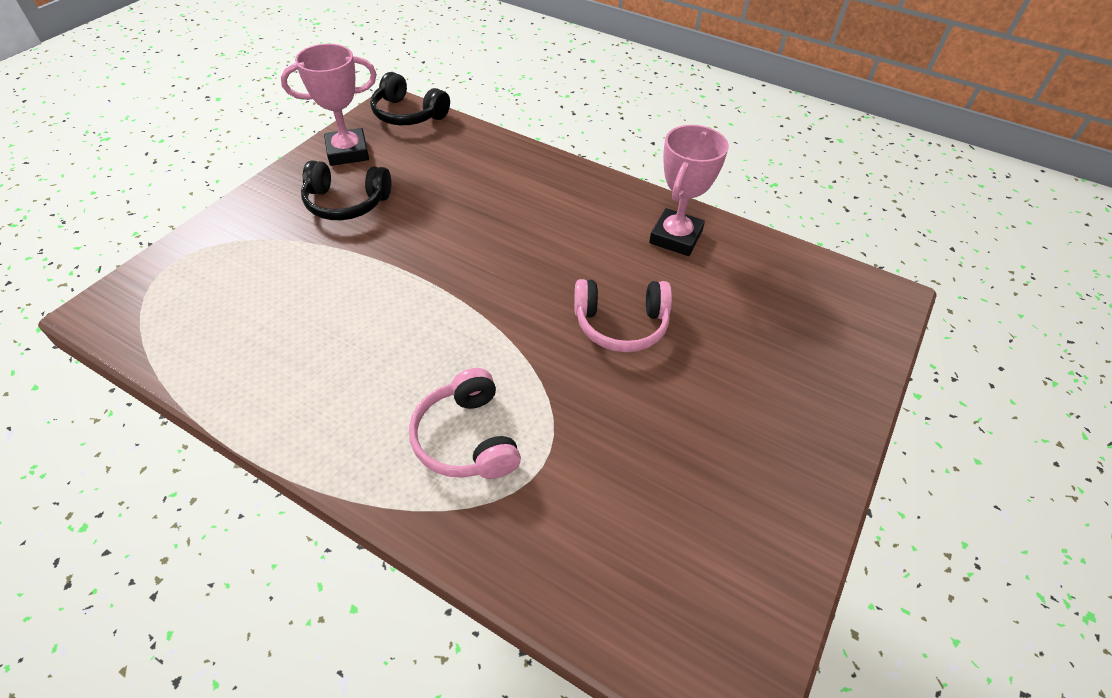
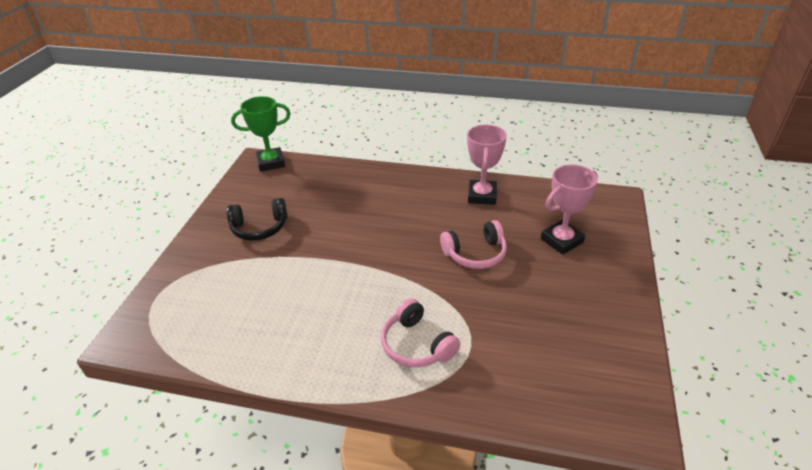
camera: 15 degrees left, 10 degrees down
(348, 152) = (242, 196): pink trophy -> pink trophy (561, 240)
(408, 114) = (271, 163): black headphones -> green trophy

